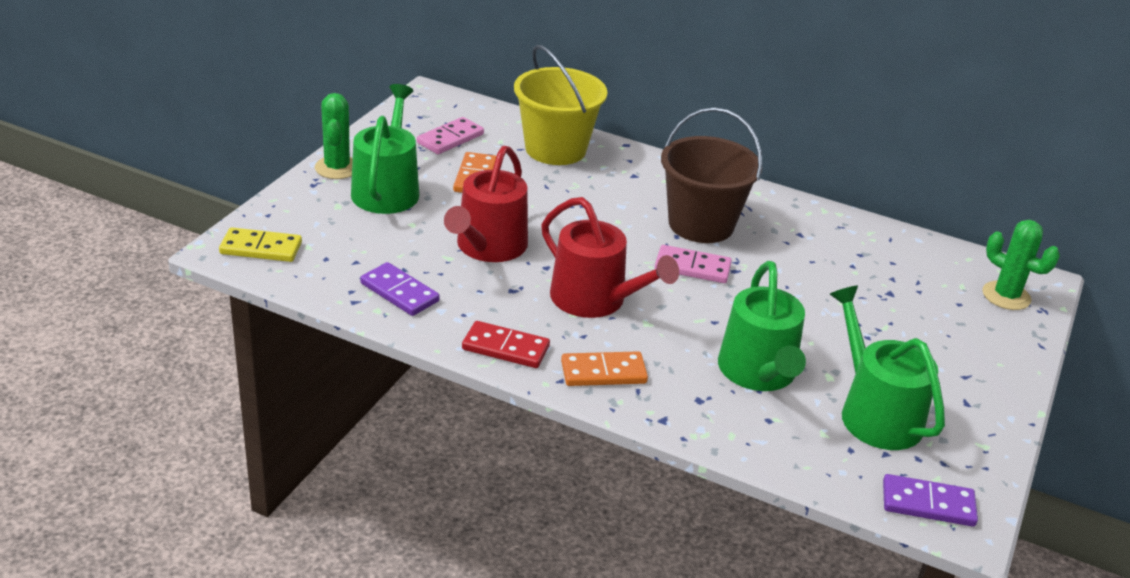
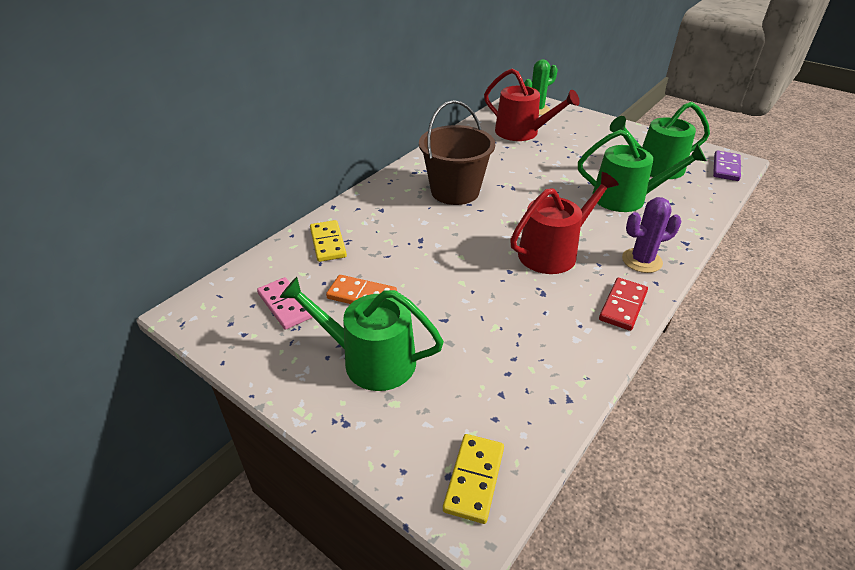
camera: 75 degrees left, 5 degrees up
(337, 168) = (316, 399): green cactus -> none
(399, 292) = (551, 364): purple domino -> none
(488, 247) = (479, 300): red watering can -> red watering can (522, 132)
(555, 149) = (328, 243): yellow bucket -> yellow domino
(603, 372) = (642, 260): orange domino -> purple cactus
(692, 267) = (509, 203): pink domino -> none

